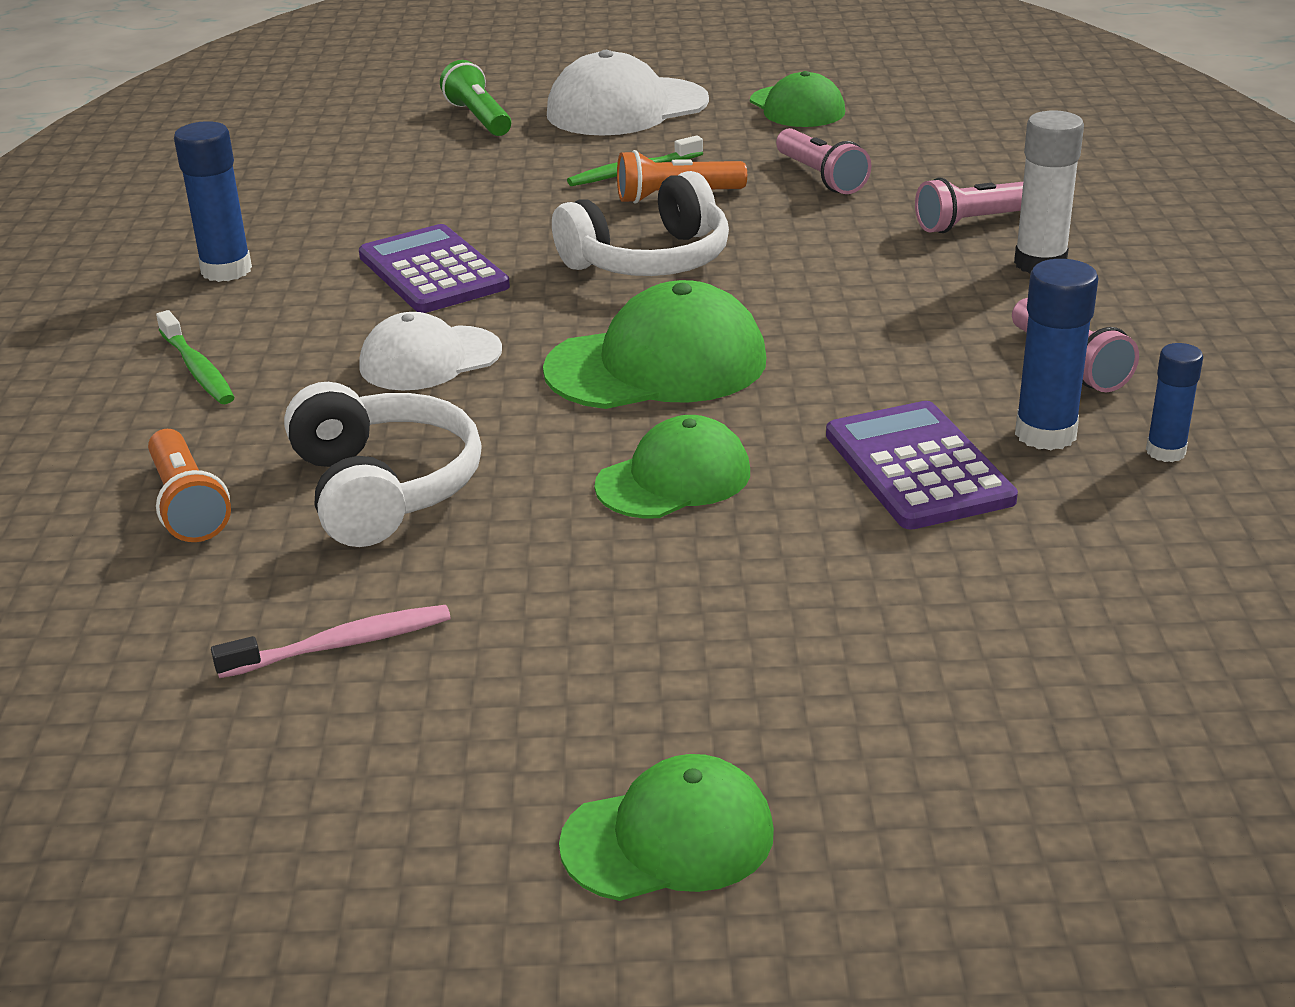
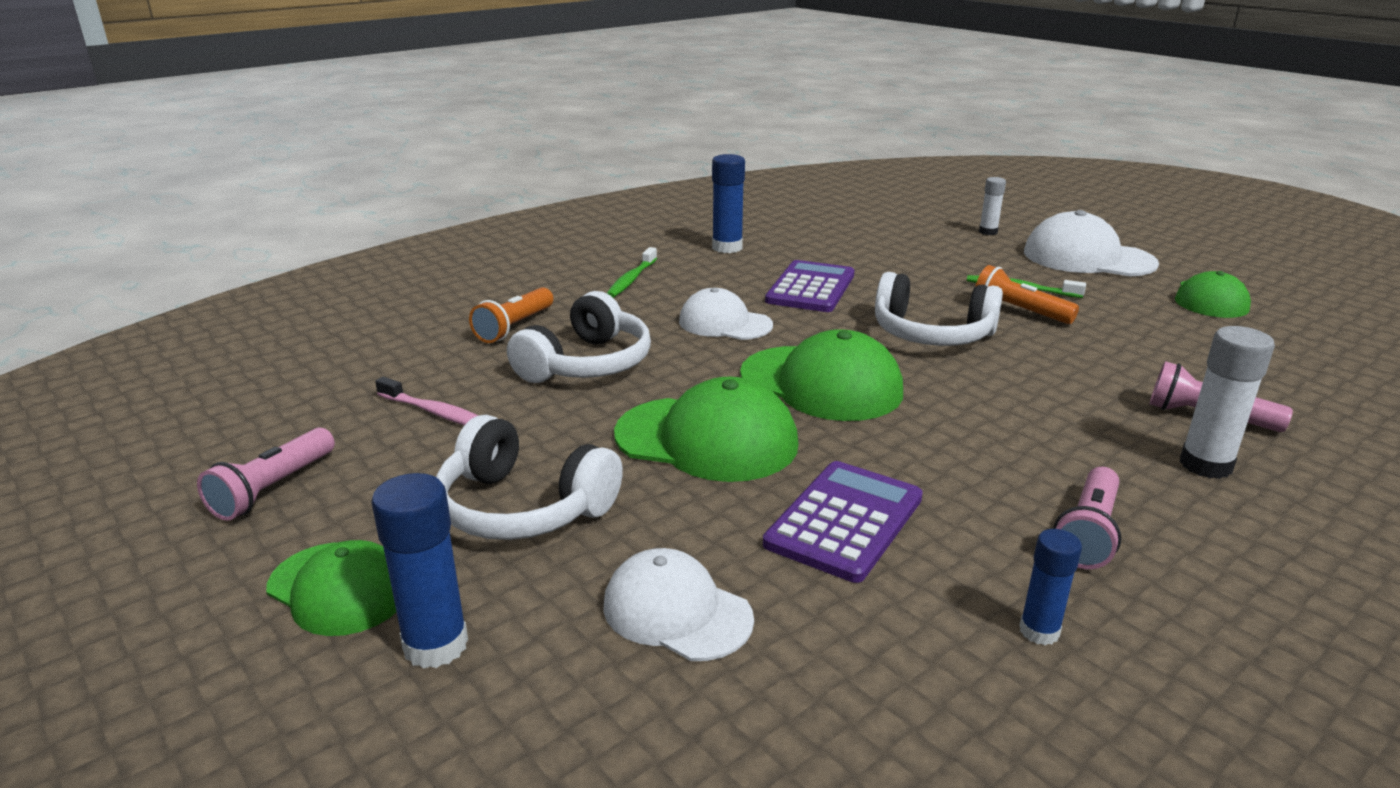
camera: 50 degrees right, 5 degrees down
(479, 118) = (988, 232): green flashlight -> white glue stick
(658, 650) = (523, 508): none -> white headphones
(674, 479) = (707, 439): green cap -> green cap, size x1.53
(820, 177) = (1141, 341): pink flashlight -> pink flashlight (272, 489)
(955, 620) = (676, 612): none -> white cap
(1045, 434) = (971, 560): blue glue stick -> blue glue stick (435, 645)

